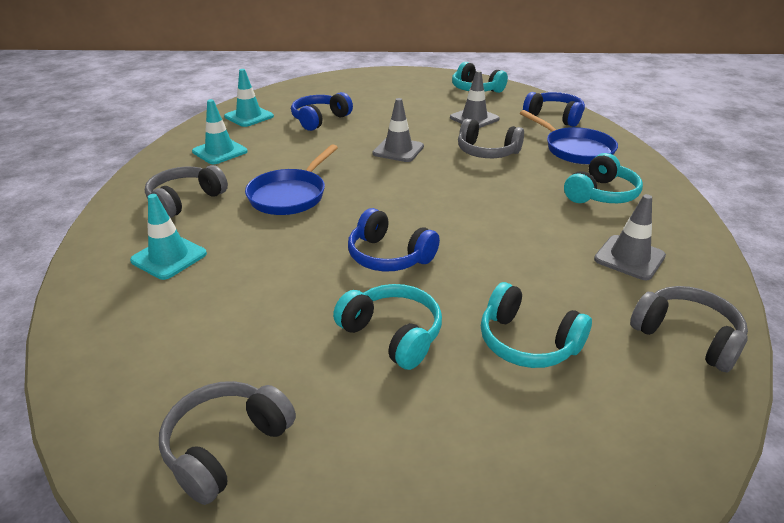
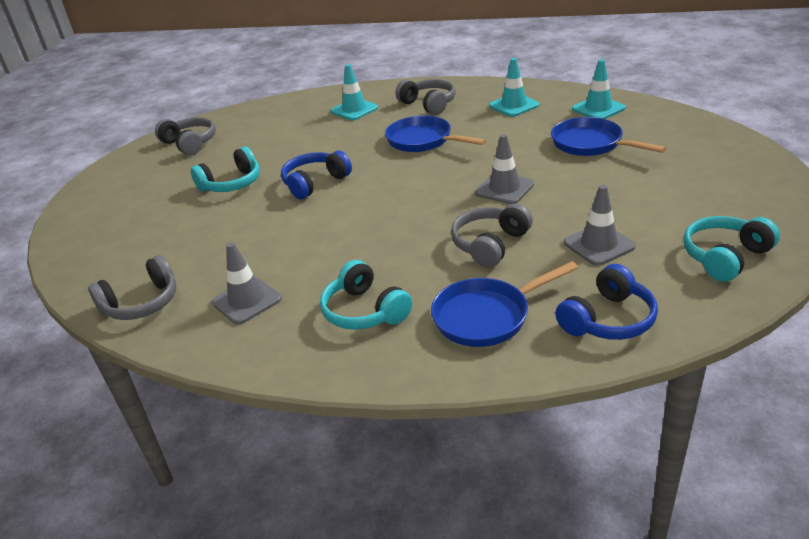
camera: 105 degrees right, 0 degrees up
(320, 120) = (591, 144): blue headphones -> blue pan
(527, 342) = (190, 231): turquoise headphones -> none

